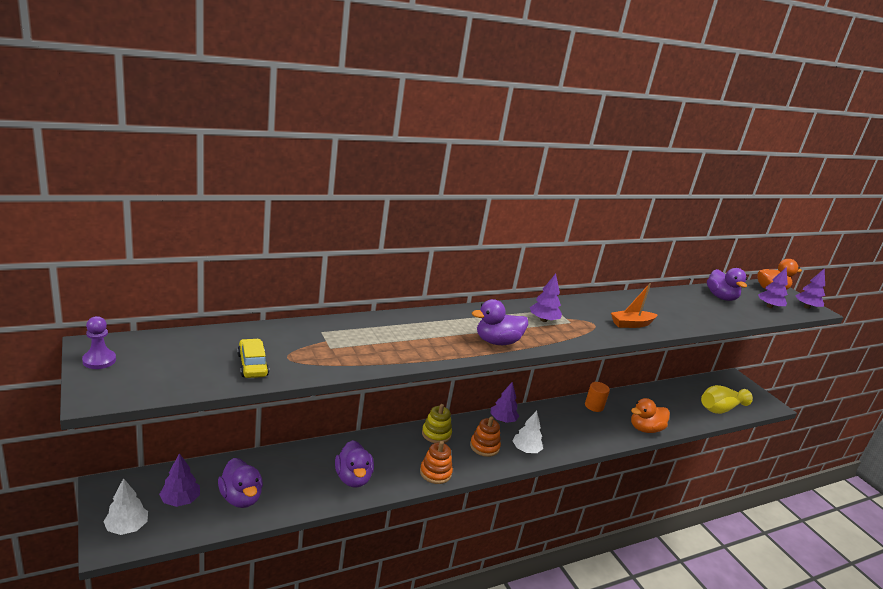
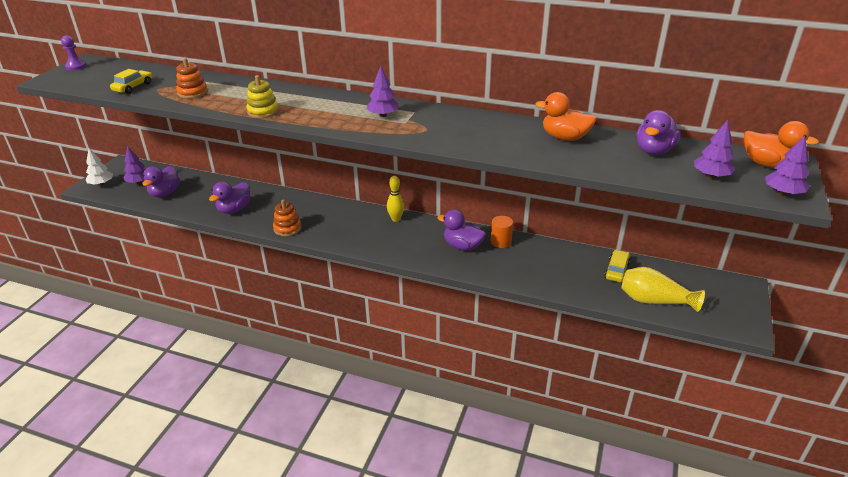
camera: 50 degrees right, 10 degrees up
(436, 434) = (329, 208): yellow stacking toy -> yellow stacking toy (263, 111)
(484, 446) = (349, 229): orange stacking toy -> orange stacking toy (192, 93)
(497, 342) = (307, 117): purple duck -> purple duck (462, 246)
(502, 420) = (396, 219): purple tree -> yellow bowling pin
(526, 450) = (377, 244): white tree -> none
(631, 324) = (466, 140): orange boat -> none
(645, 429) = (521, 277): orange duck -> orange duck (564, 137)
(677, 397) = (616, 271): none -> yellow car

